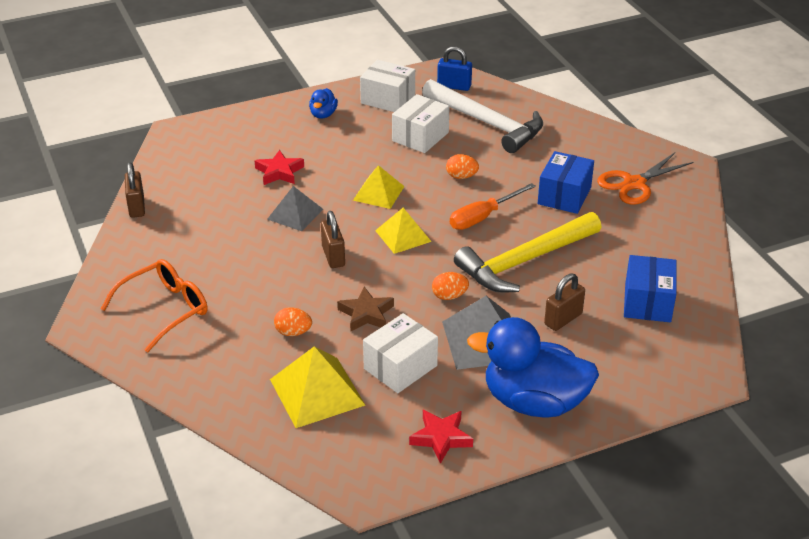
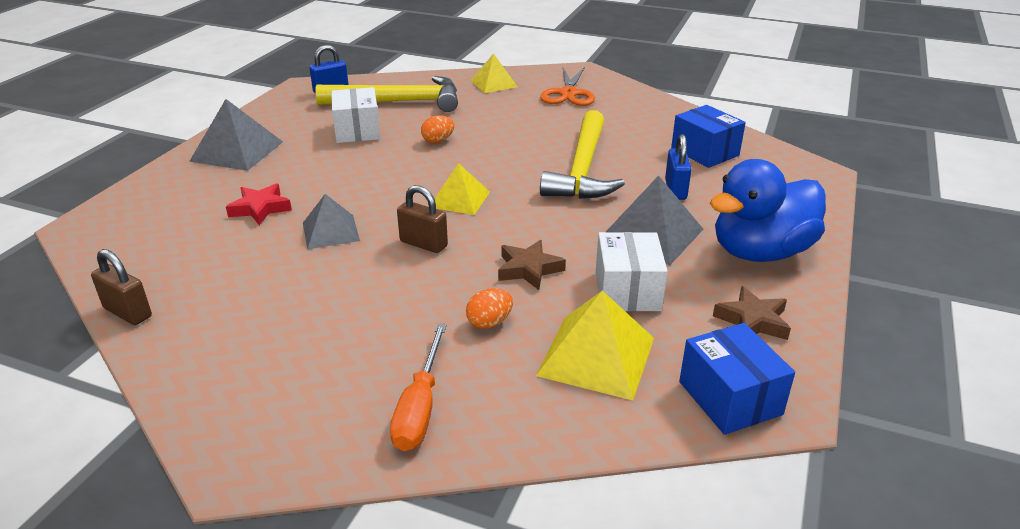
camera: 45 degrees left, 5 degrees down
(164, 310) = (317, 387): orange glasses -> none
(323, 114) = (237, 151): blue duck -> grey pyramid
(378, 193) = (386, 181): yellow pyramid -> yellow pyramid (494, 83)
(388, 99) = (285, 119): white box -> none
(441, 438) = (752, 321): red star -> brown star
(449, 296) = (571, 219): orange egg -> none
(483, 217) = (501, 157): orange screwdriver -> orange screwdriver (420, 407)
(487, 123) = (399, 102): white hammer -> yellow hammer
(563, 319) = (675, 190): brown padlock -> blue padlock
(564, 196) = (535, 119): blue box -> blue box (729, 398)

